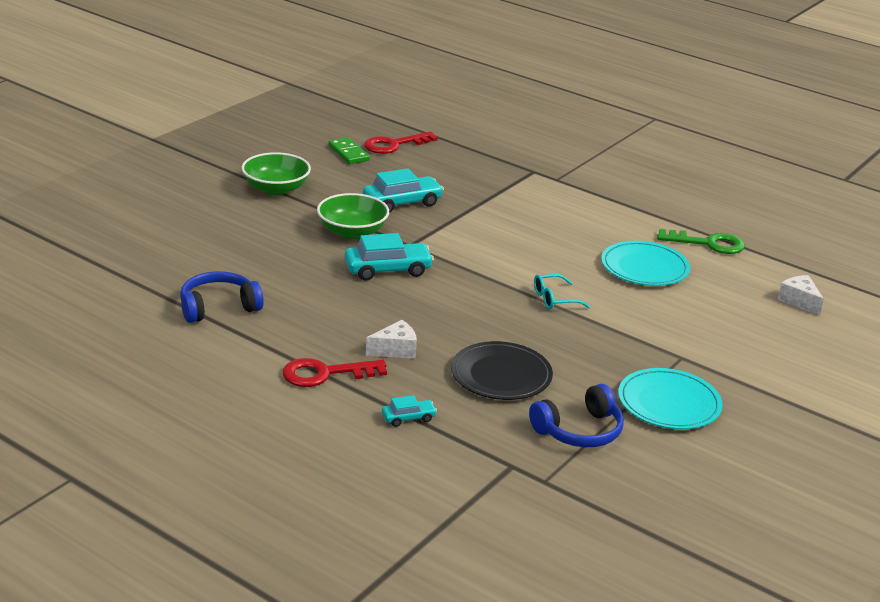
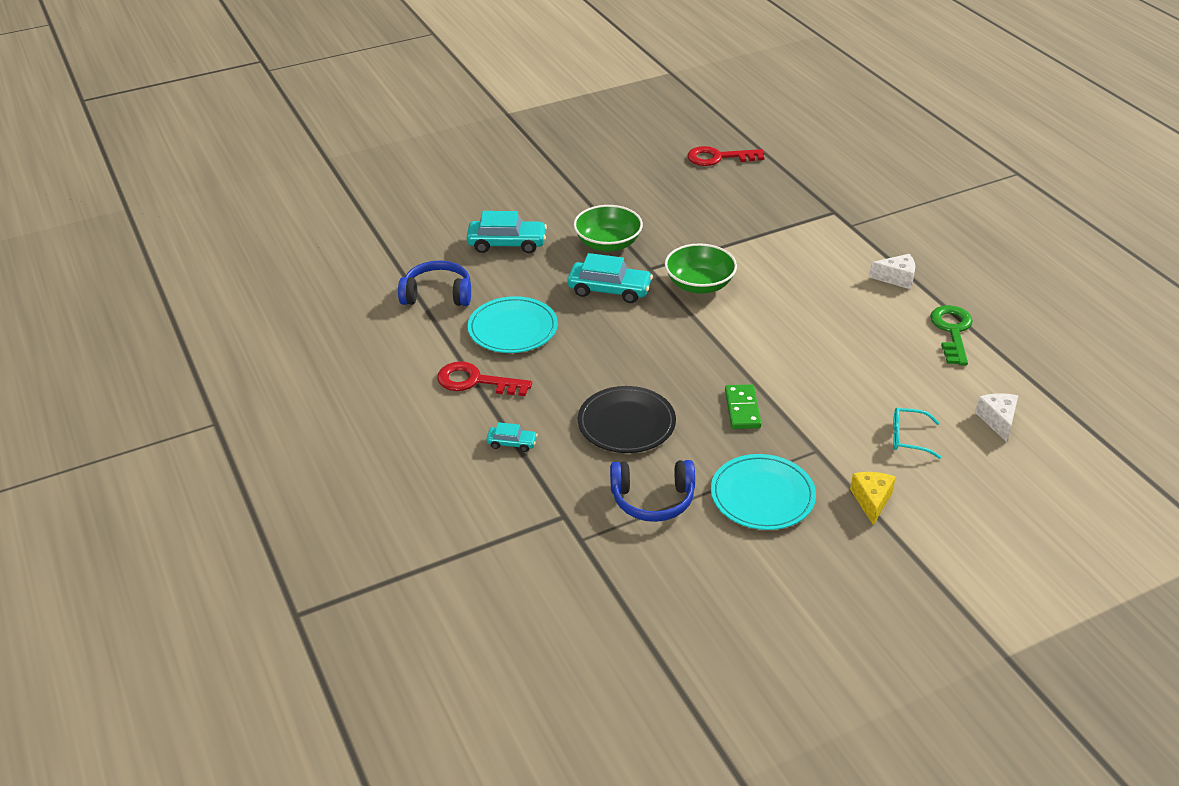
camera: 30 degrees right, 10 degrees up
(276, 189) = (574, 185): green bowl -> green bowl (699, 284)
(348, 153) = (668, 159): green domino -> green domino (742, 409)
(395, 350) = (553, 373): white cheese -> white cheese (896, 278)
(402, 203) = (677, 222): turquoise car -> turquoise car (507, 244)
(554, 299) = (740, 356): turquoise glasses -> turquoise glasses (908, 438)
(644, 268) = (860, 343): turquoise plate -> turquoise plate (513, 329)
(708, 243) = (952, 331): green key -> green key turned 120 degrees counterclockwise
(758, 384) = (871, 501): none -> yellow cheese

